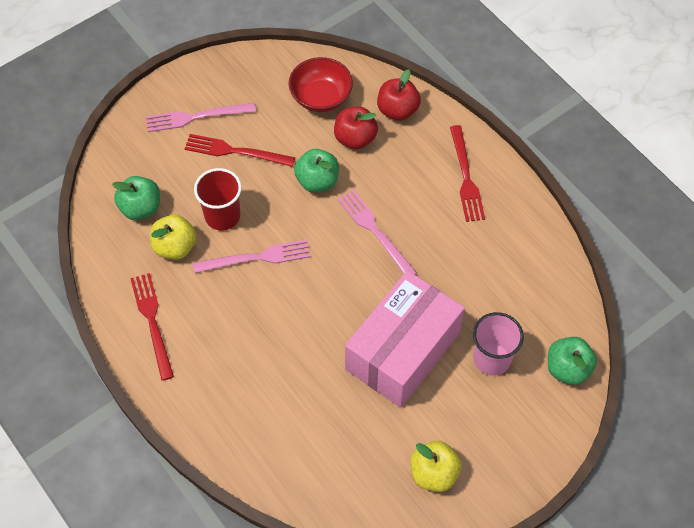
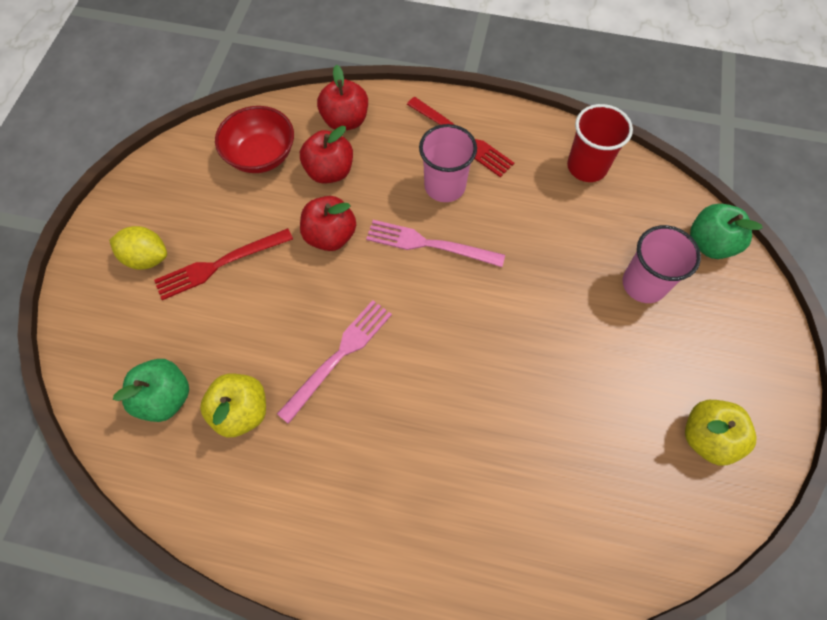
camera: 40 degrees left, 5 degrees up
(152, 322) = (289, 516): red fork -> none
(196, 117) = (147, 258): pink fork -> yellow lemon
(222, 216) = (264, 340): red cup -> red cup (587, 167)
(317, 181) = (330, 236): green apple -> red apple
(403, 351) = (563, 339): pink box -> none
(422, 201) = (445, 186): none -> pink cup

